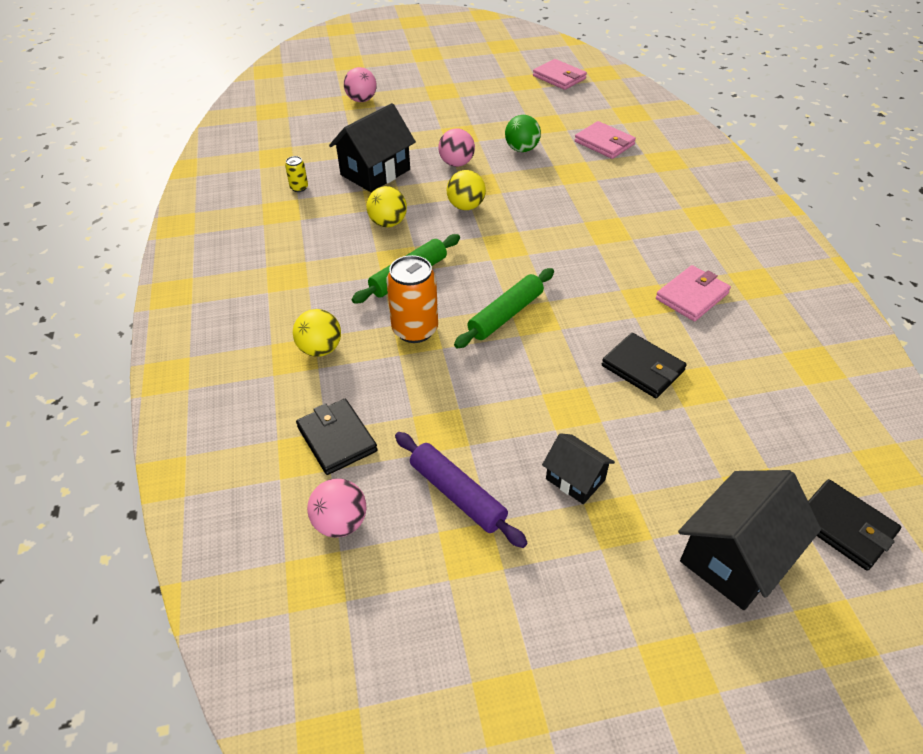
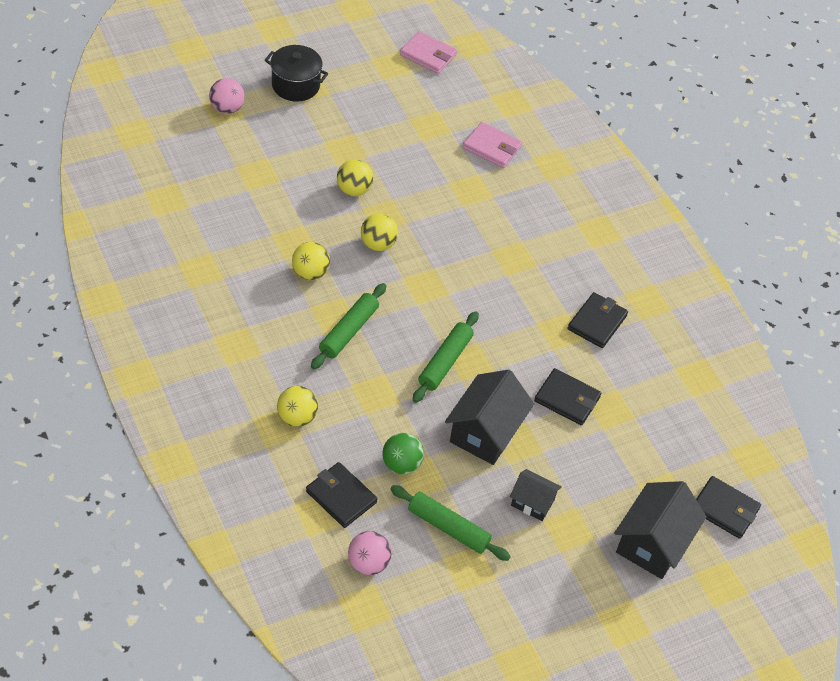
camera: 20 degrees left, 5 degrees up
(299, 188) = (207, 238): yellow can -> none
(375, 172) = (276, 210): black house -> black house (485, 432)
(415, 330) = (372, 387): orange can -> none
(430, 89) = (295, 85): none -> black pot
(456, 163) = (354, 190): pink ball -> yellow ball
(457, 494) = (448, 527): purple rolling pin -> green rolling pin
(521, 149) = (413, 164): green ball -> green ball (401, 464)
(692, 296) = (597, 322): pink wallet -> black wallet

